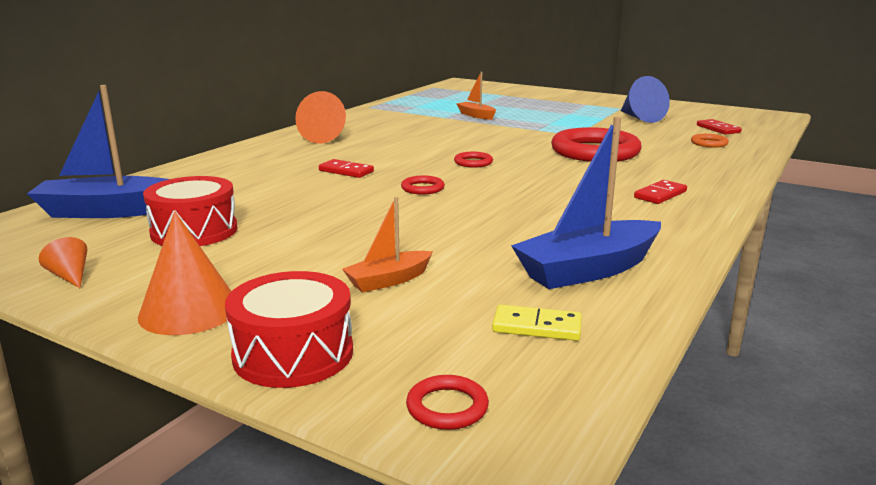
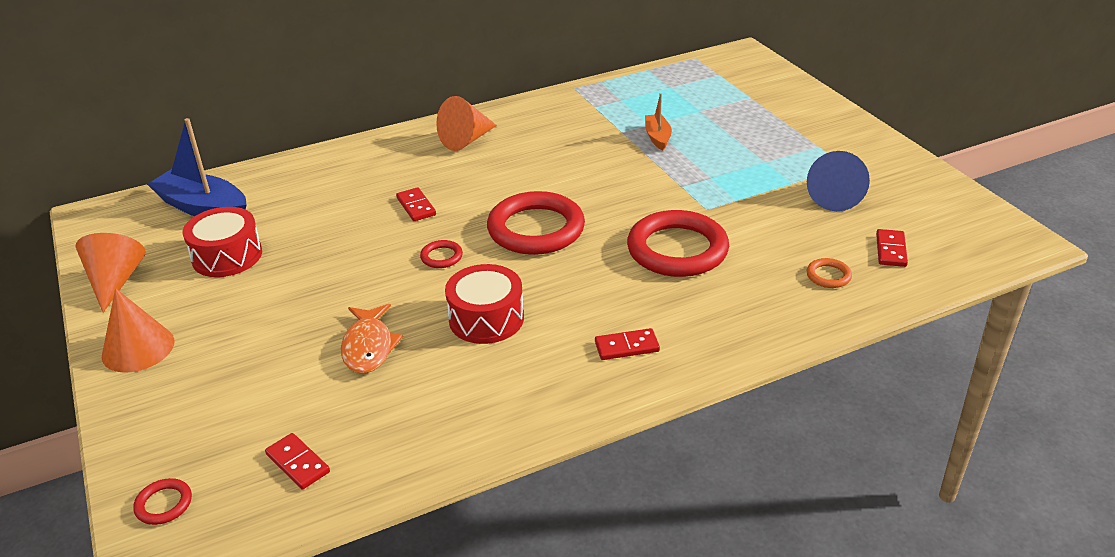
camera: 35 degrees right, 15 degrees up
(70, 276) = (115, 282): orange cone -> orange cone, size x1.94
(293, 354) = (145, 417): red drum -> red drum (486, 318)
(388, 280) = (274, 370): orange boat -> none
(457, 244) = (368, 347): none -> orange fish
(473, 162) = (536, 229): red ring -> red ring, size x2.38
(537, 327) = (298, 463): yellow domino -> red domino
(588, 270) = (415, 421): blue boat -> none

